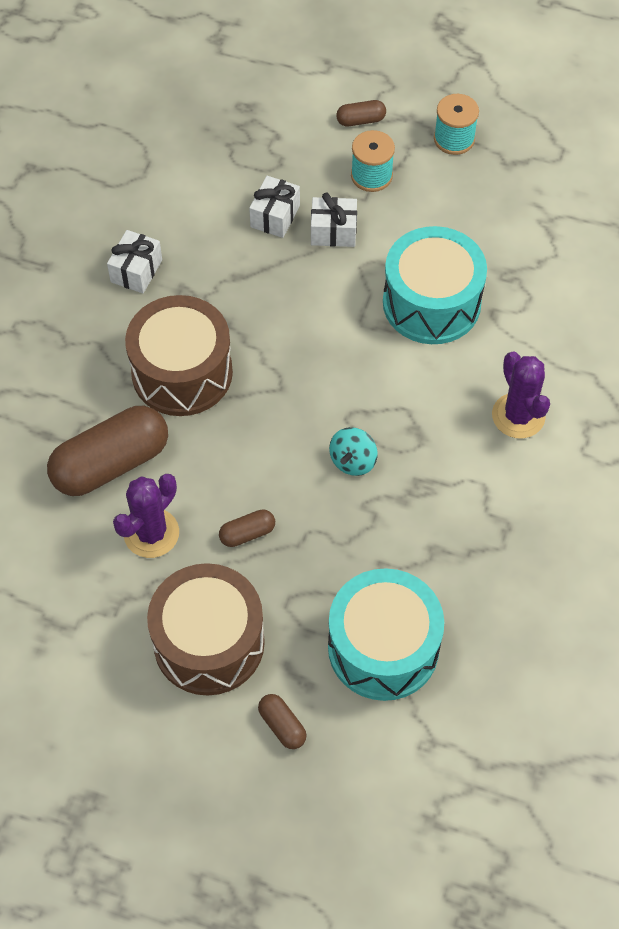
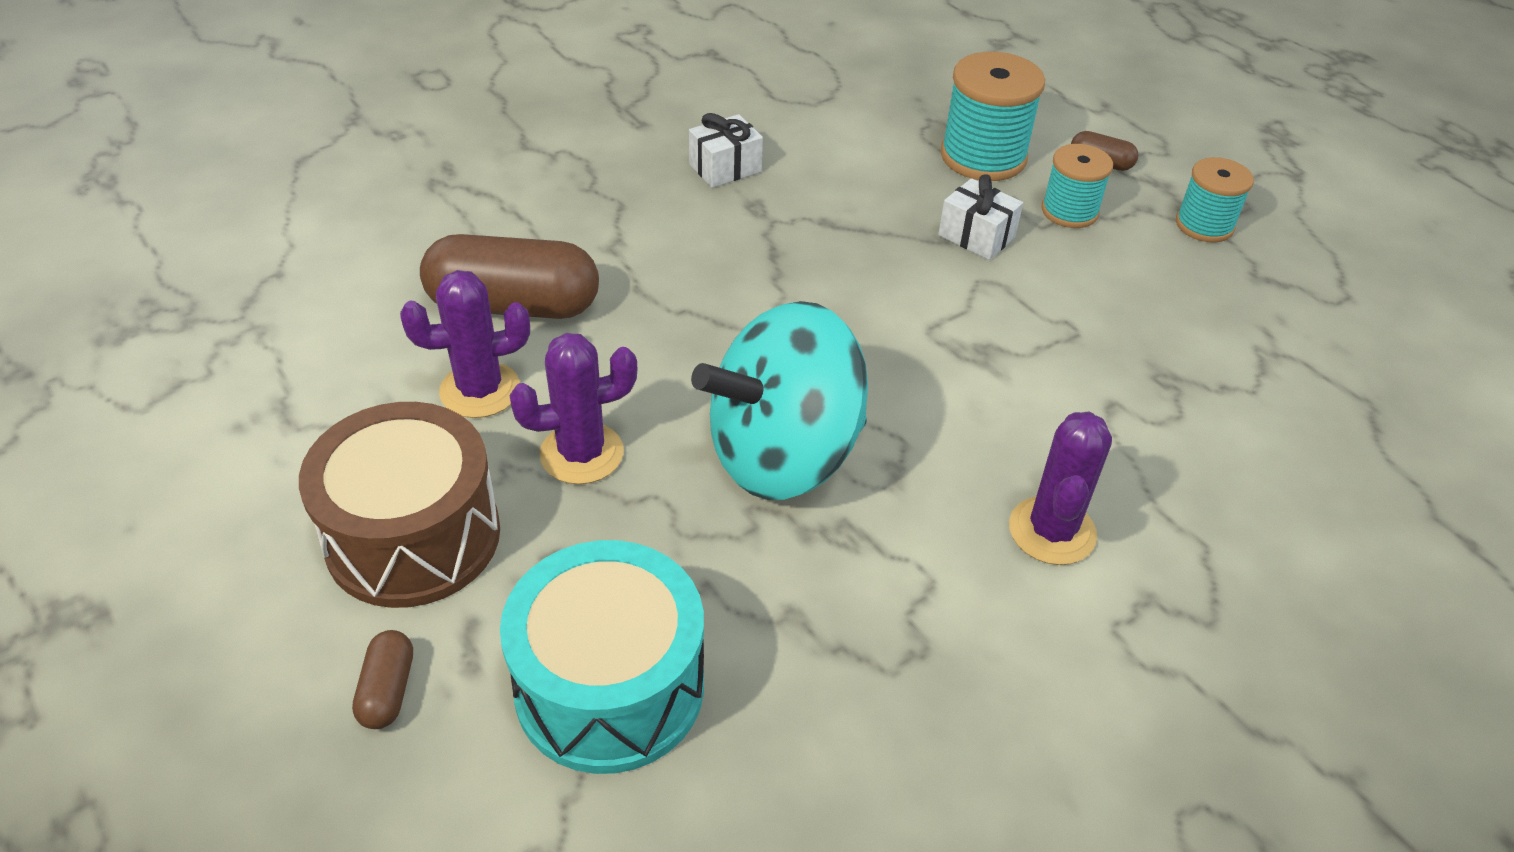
camera: 35 degrees right, 15 degrees down
(182, 372) = (678, 269): brown drum -> none
(247, 533) = (581, 454): brown capsule -> purple cactus
(275, 216) = (921, 194): white gift -> none
(287, 159) = (983, 157): none -> turquoise spool
(353, 461) = (783, 455): turquoise spinning top -> turquoise spinning top, size x2.49
(431, 303) = (1037, 355): turquoise drum -> none

